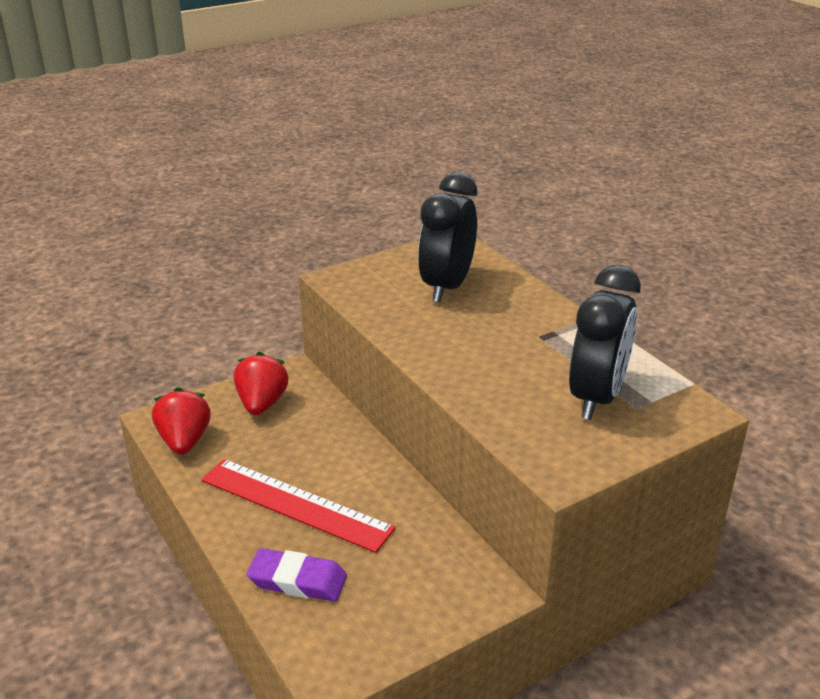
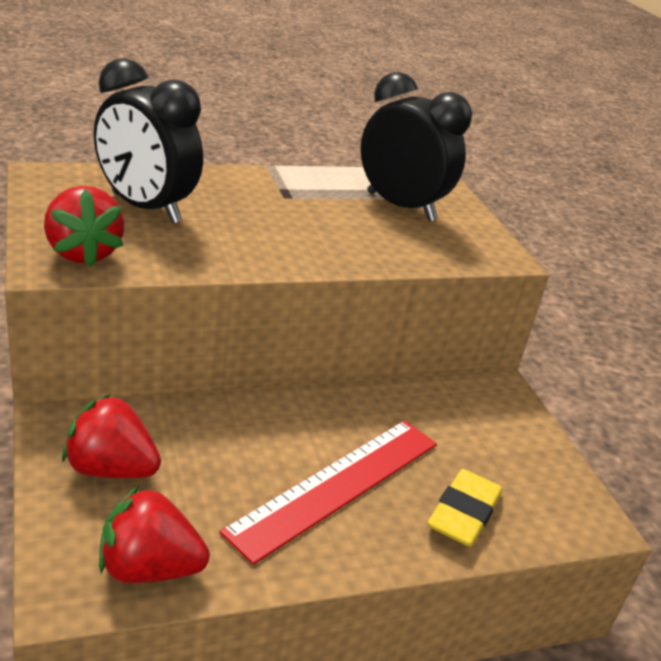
camera: 80 degrees left, 0 degrees up
(297, 580) = (463, 513): purple eraser -> yellow eraser
(360, 283) = (83, 253): none -> red strawberry

